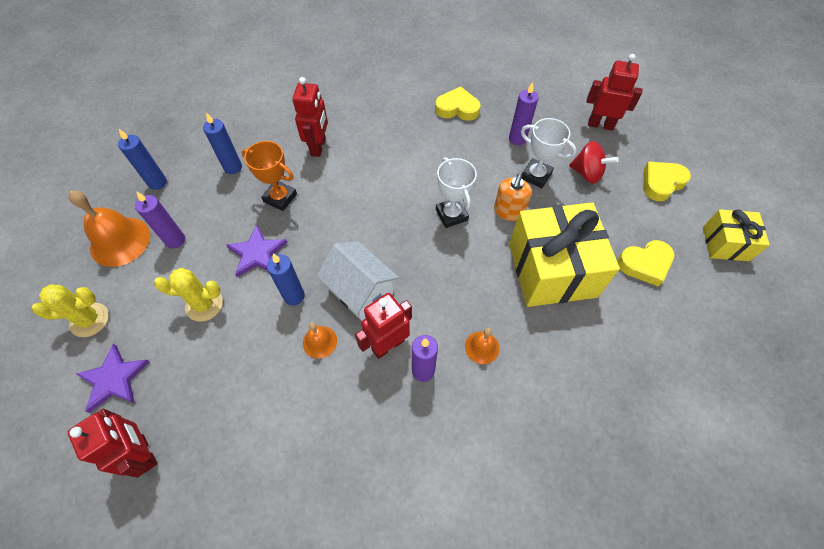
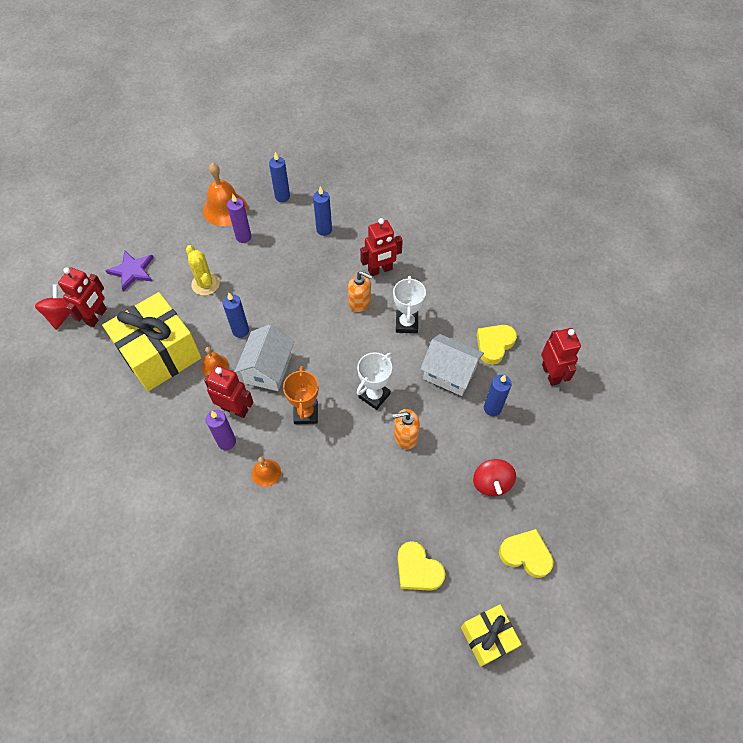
camera: 60 degrees right, 0 degrees up
(90, 320) = (162, 232): yellow cactus -> none
(103, 502) = (61, 315): none -> red spinning top
(257, 253) = (261, 289): purple star -> none
(280, 198) = (316, 274): orange trophy -> orange trophy (306, 413)
(341, 178) = (360, 302): none -> orange soap dispenser
(457, 108) = (494, 345): yellow heart -> yellow heart turned 120 degrees counterclockwise
(465, 150) = (449, 373): none -> white house
(517, 139) = (492, 408): purple candle -> blue candle
(536, 176) = (459, 441): white trophy -> white trophy (406, 323)
(552, 270) = (366, 494): yellow gift -> yellow gift (160, 354)
(600, 125) = (563, 472): red robot -> red robot (551, 374)

